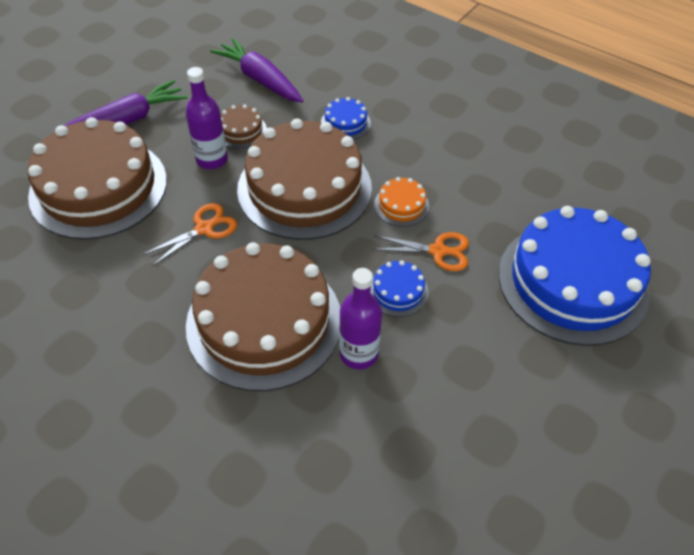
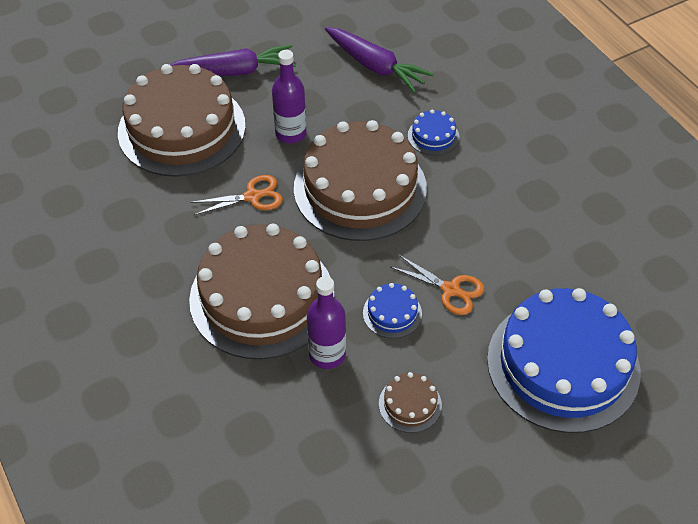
camera: 25 degrees right, 0 degrees up
(241, 130) = (331, 113): brown cake -> brown cake (410, 404)
(260, 79) = (375, 66): purple carrot -> purple carrot turned 150 degrees clockwise
(401, 205) = (441, 235): orange cake -> none

